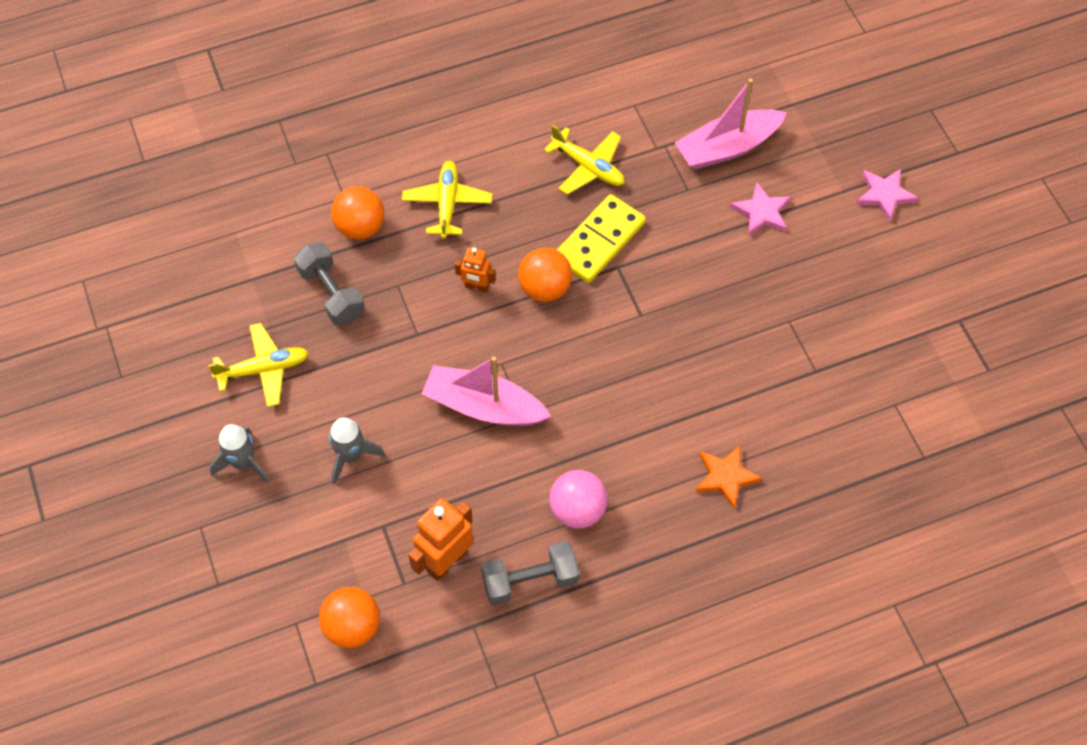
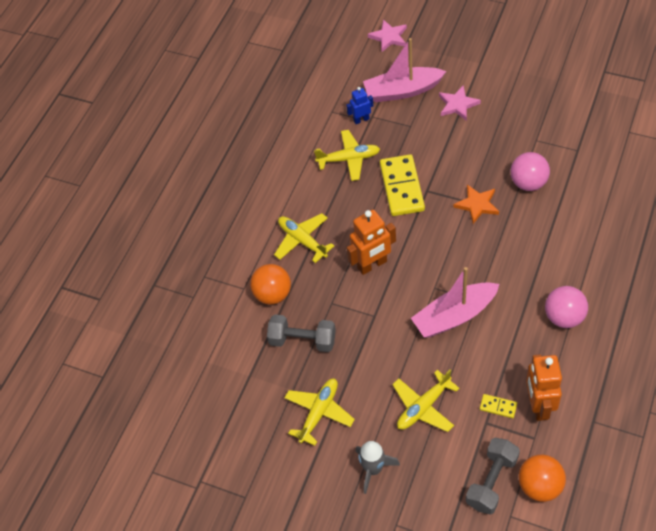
camera: 40 degrees left, 5 degrees down
(351, 456) = (423, 407): grey rocket -> yellow plane
(411, 524) = (498, 407): none -> yellow domino
(476, 287) = (372, 265): orange robot -> orange robot, size x1.73
(530, 581) = (588, 372): grey dumbbell -> grey dumbbell (492, 481)
(545, 288) = (406, 233): orange ball -> none
(650, 139) = (361, 120): none -> blue robot
(722, 354) = (528, 183): none -> pink ball
(725, 477) = (605, 234): orange star -> orange star (477, 205)
(727, 147) = (402, 91): pink boat -> pink boat turned 60 degrees clockwise
(885, 195) = (500, 48): pink star -> pink star (389, 37)

